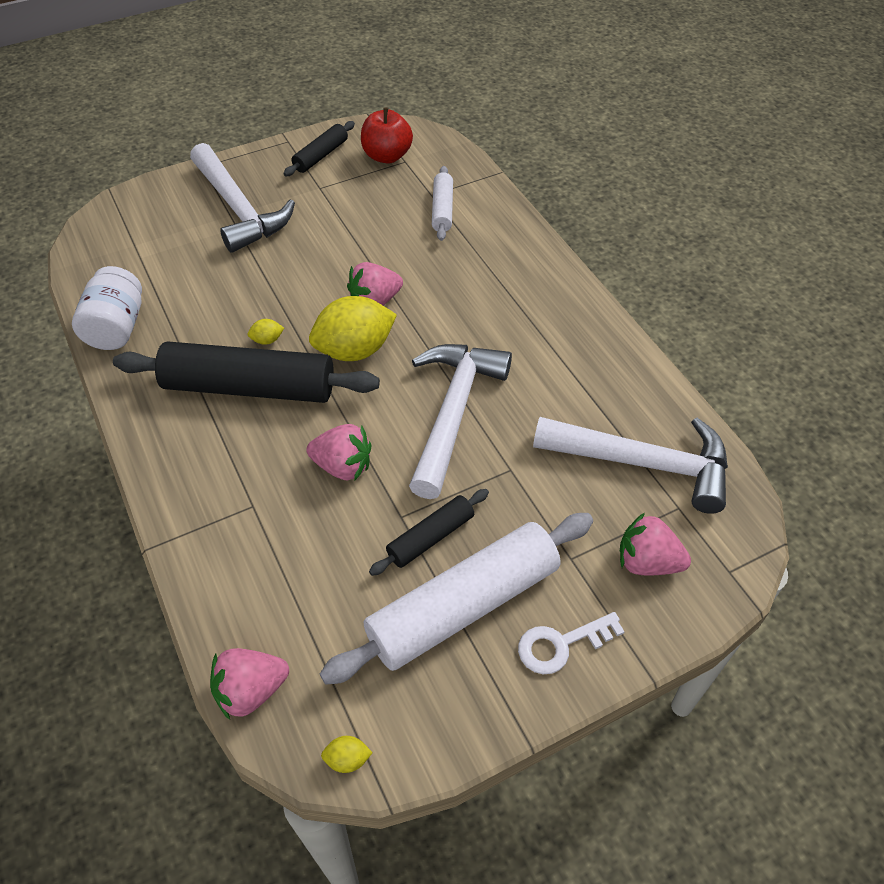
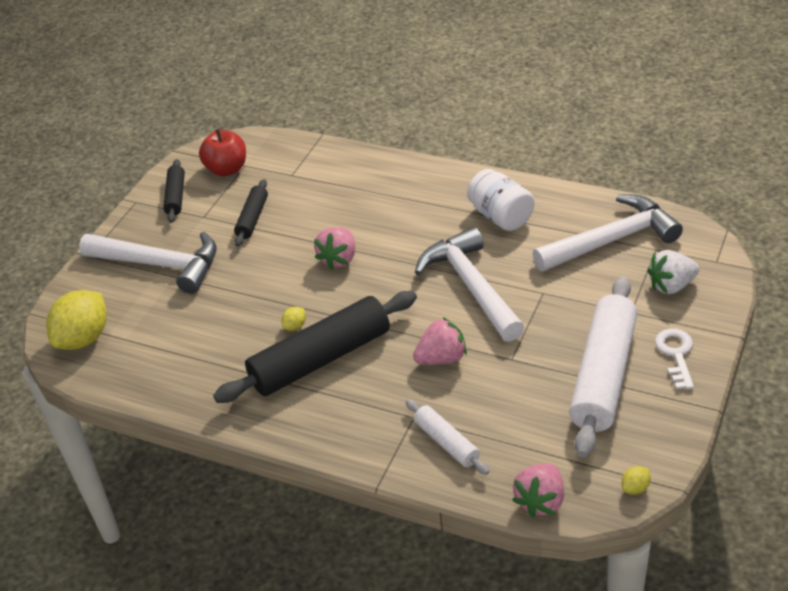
camera: 35 degrees left, 10 degrees down
(117, 327) = (171, 389): white jar -> white jar (501, 216)
(354, 350) = (363, 294): yellow lemon -> yellow lemon (84, 338)
(430, 537) = (542, 356): black rolling pin -> black rolling pin (252, 218)
(442, 210) = (312, 179): white rolling pin -> white rolling pin (446, 442)
(561, 644) = (676, 354): white key -> white key turned 150 degrees clockwise
(647, 562) = (671, 286): pink strawberry -> white strawberry

